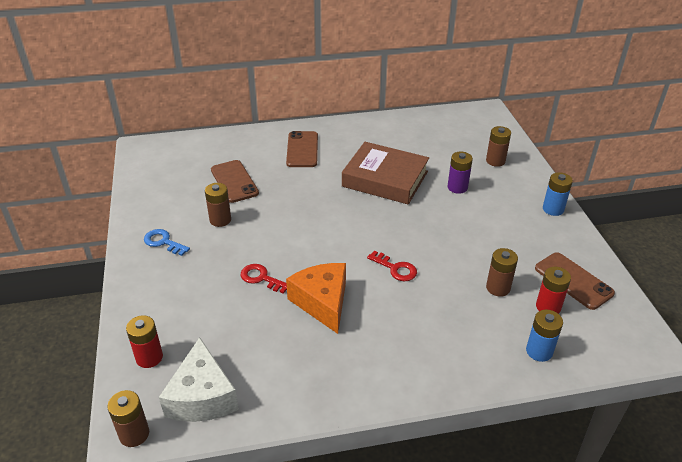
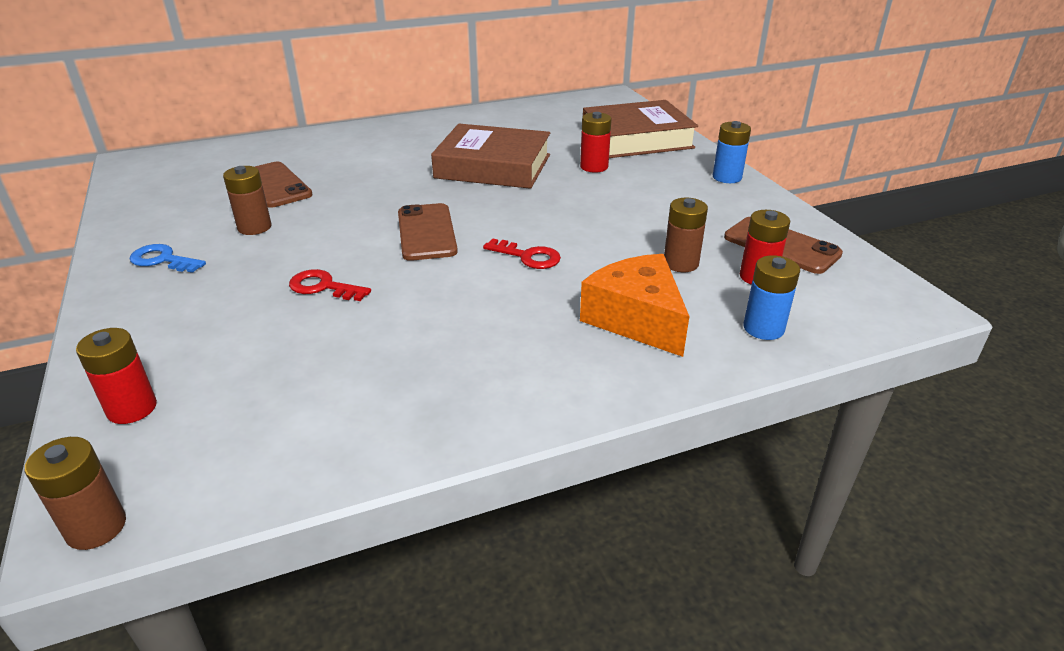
camera: 10 degrees left, 5 degrees down
(202, 397) = (228, 453): white cheese -> none
(302, 149) = (372, 147): brown phone -> brown phone (426, 232)
(322, 302) = (423, 306): orange cheese -> orange cheese (636, 319)
(457, 187) = (594, 167): purple battery -> red battery
(495, 161) = (636, 139): brown battery -> brown book

